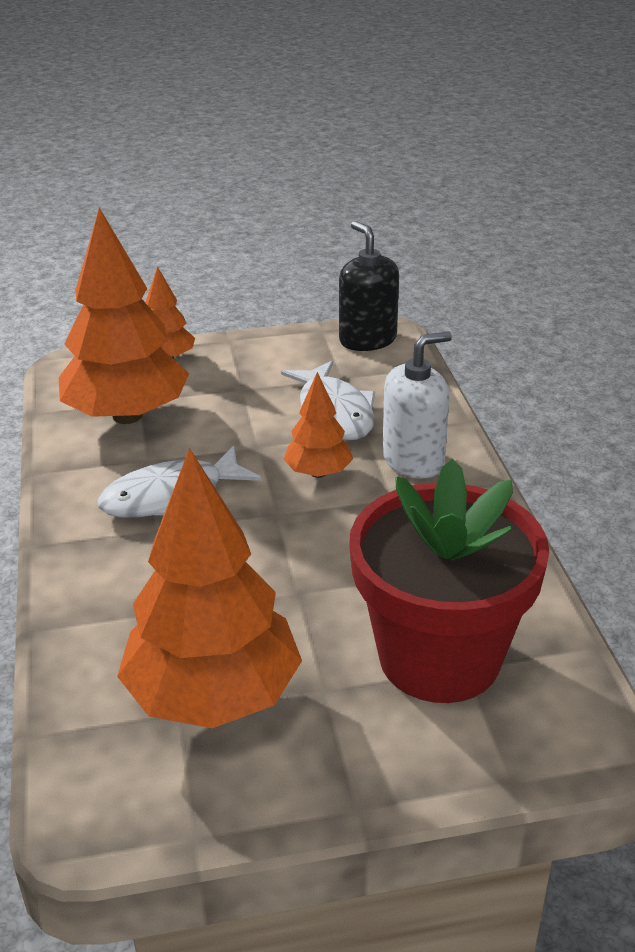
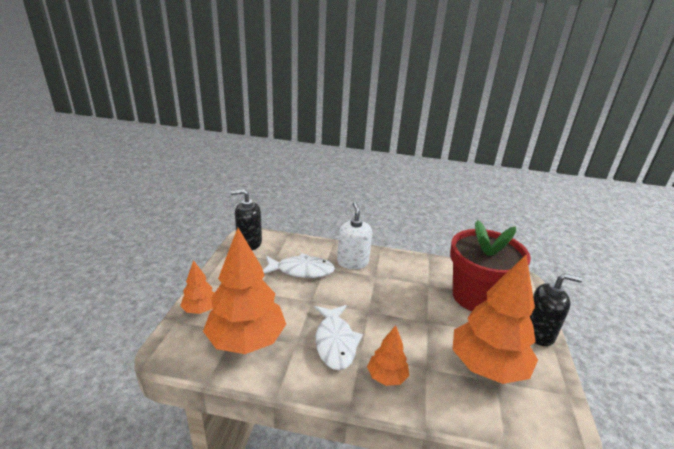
camera: 70 degrees left, 5 degrees down
(318, 473) = (345, 289): orange tree -> orange tree (387, 377)
(377, 780) = (538, 333): none -> black soap dispenser

